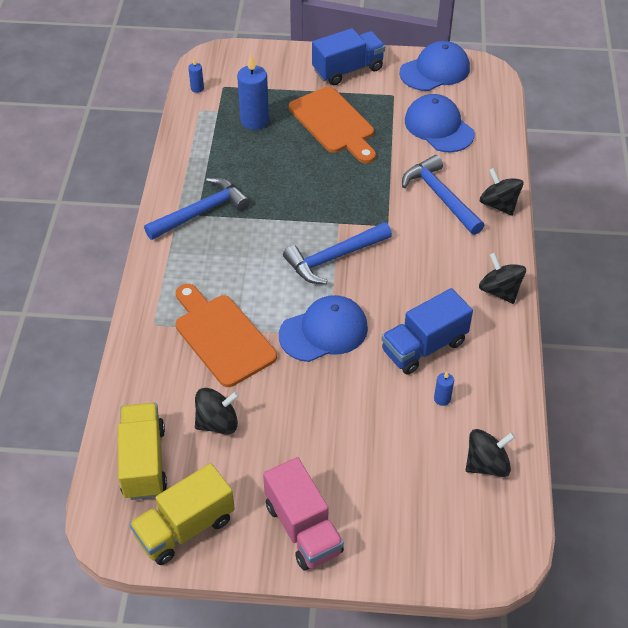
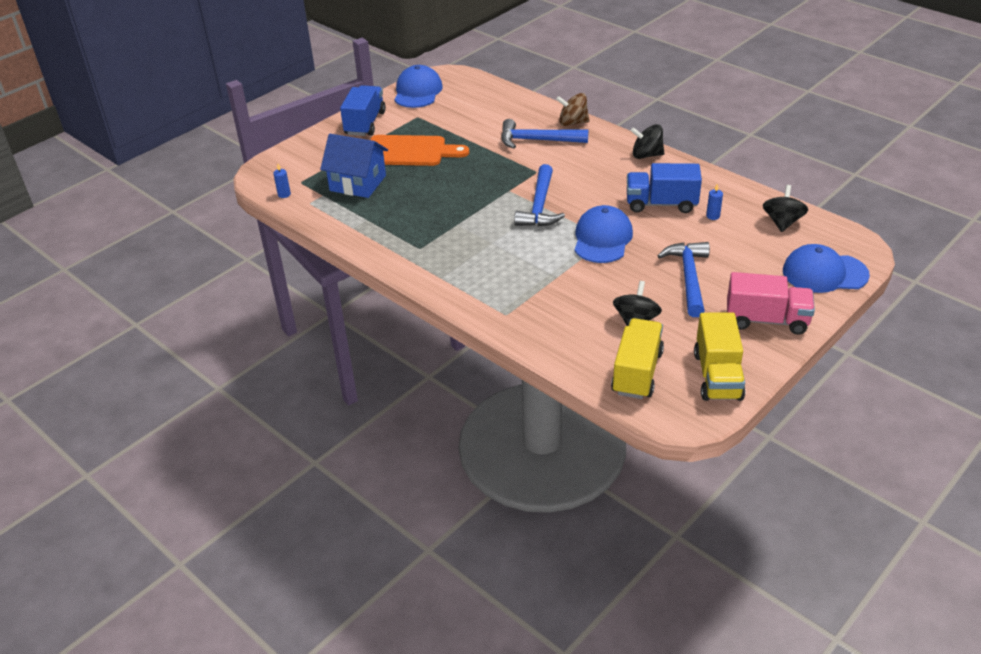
camera: 50 degrees left, 10 degrees down
(144, 462) = (637, 372): yellow truck -> yellow truck turned 75 degrees clockwise
(202, 212) = (419, 245): blue hammer -> blue hammer (688, 277)
(222, 336) = (556, 286): orange cutting board -> none
(254, 121) = (358, 183): blue candle -> blue house
(424, 346) = (661, 204): blue truck -> blue truck turned 90 degrees clockwise
(439, 127) = (473, 113): blue cap -> blue cap (824, 273)
(498, 204) = (572, 123): black spinning top -> brown spinning top

